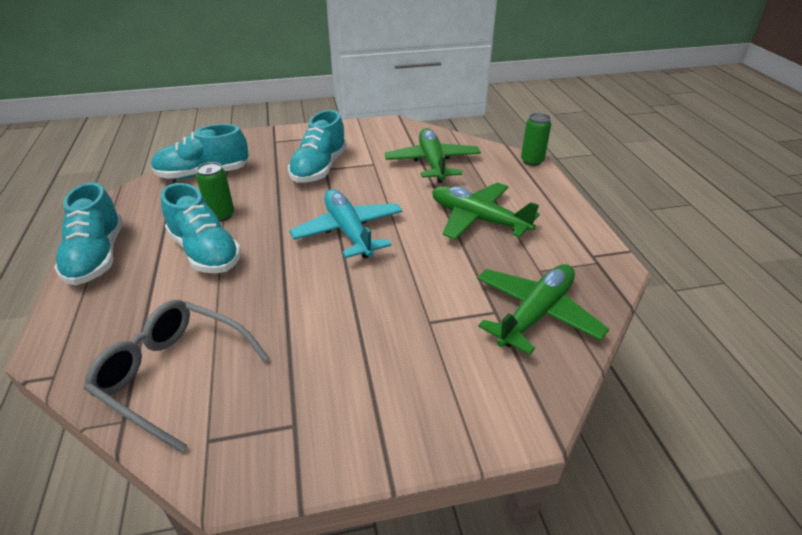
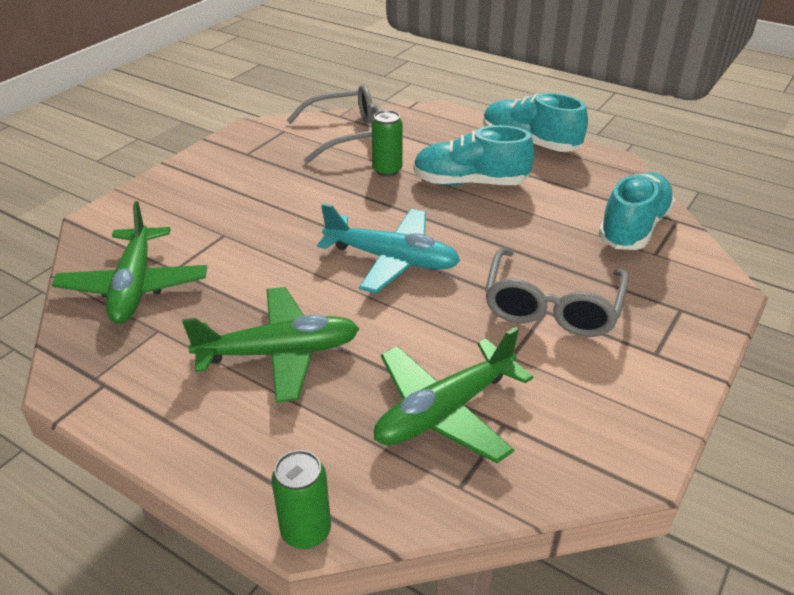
camera: 135 degrees right, 0 degrees up
(221, 215) = (523, 208): green can -> green can (387, 170)
(319, 168) = (552, 306): turquoise shoe -> grey glasses
(432, 163) = (445, 411): green plane -> green plane turned 105 degrees clockwise

